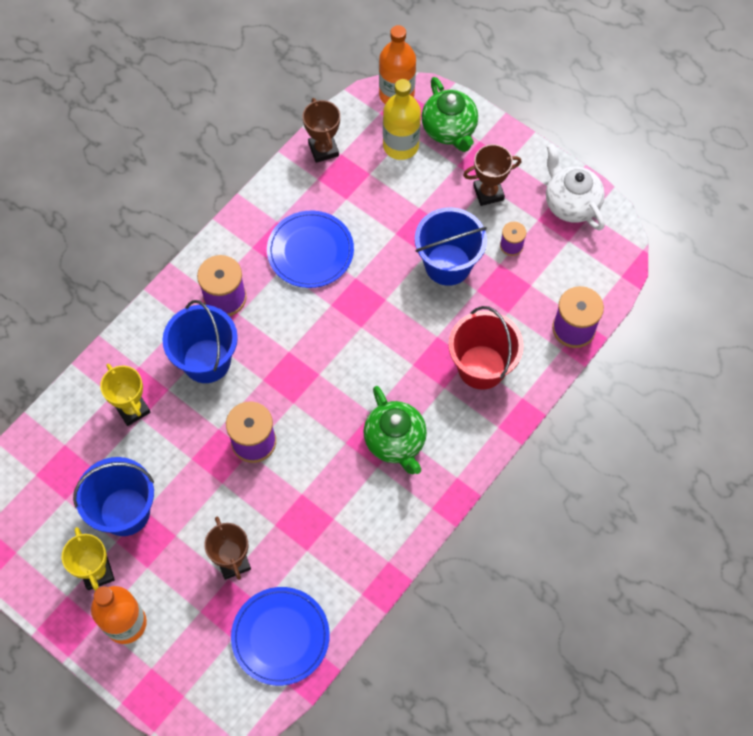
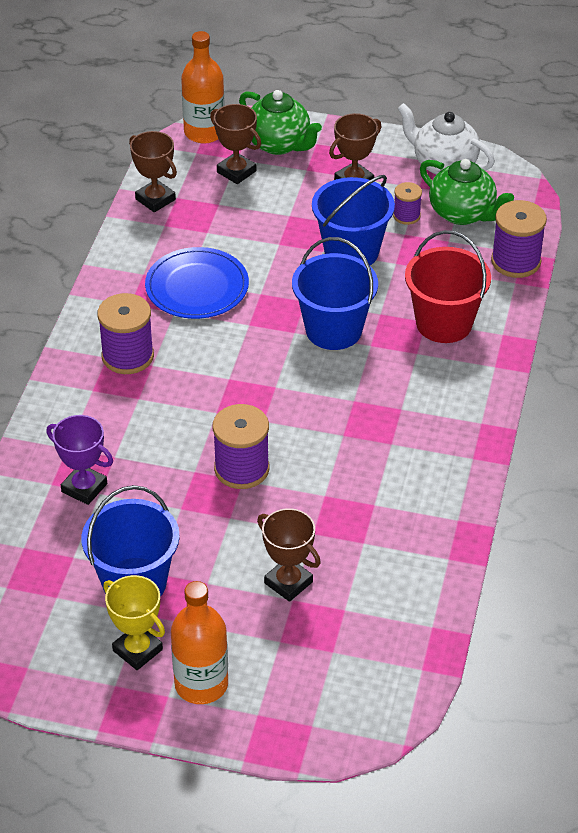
camera: 25 degrees left, 20 degrees down
(132, 409) = (84, 488): yellow trophy -> purple trophy
(206, 361) = (142, 417): blue bucket -> blue bucket (333, 330)
(280, 636) = (385, 629): blue plate -> none
(395, 441) = (396, 415): green teapot -> green teapot (462, 213)
(400, 146) = (236, 171): yellow bottle -> brown trophy

